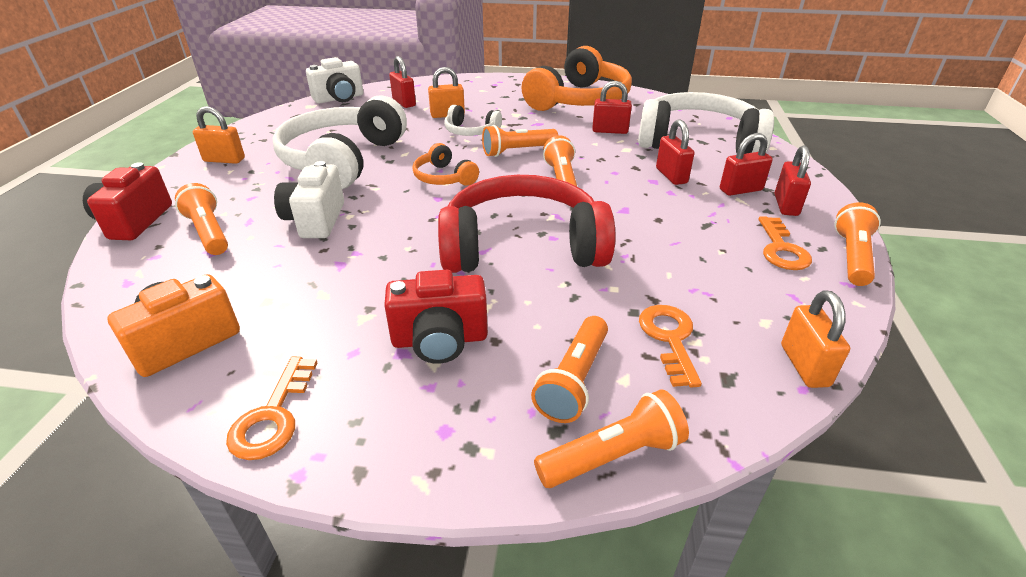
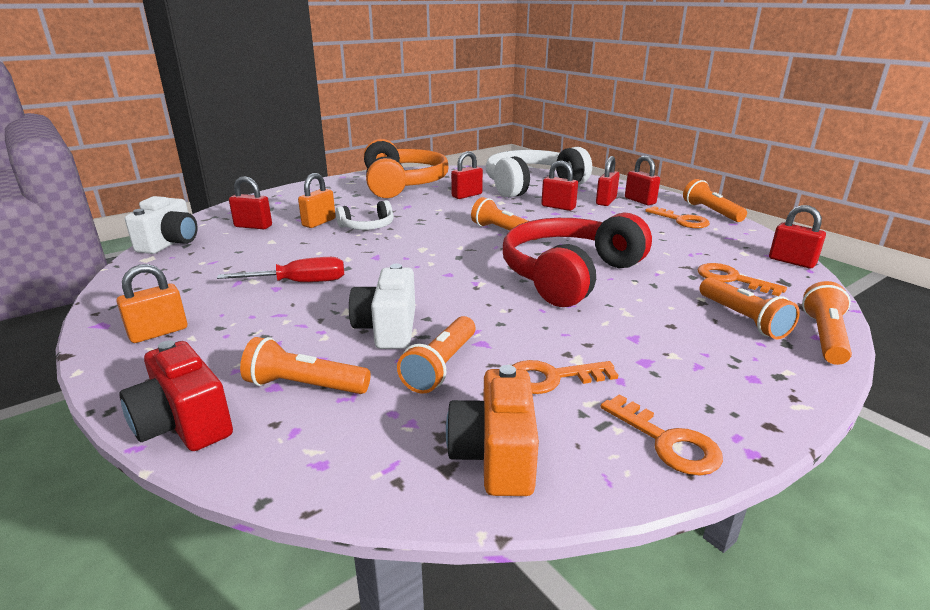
camera: 45 degrees left, 10 degrees down
(316, 220) = (388, 329): white camera -> white camera turned 45 degrees clockwise
(318, 317) = (551, 378): none -> orange key
(343, 160) = (301, 283): white headphones -> red screwdriver
(440, 340) = (647, 342): red camera -> none
(444, 177) = (421, 260): orange headphones -> none
(517, 151) = (434, 226): orange flashlight -> orange flashlight (441, 366)
(804, 365) = (791, 262): orange padlock -> red padlock

